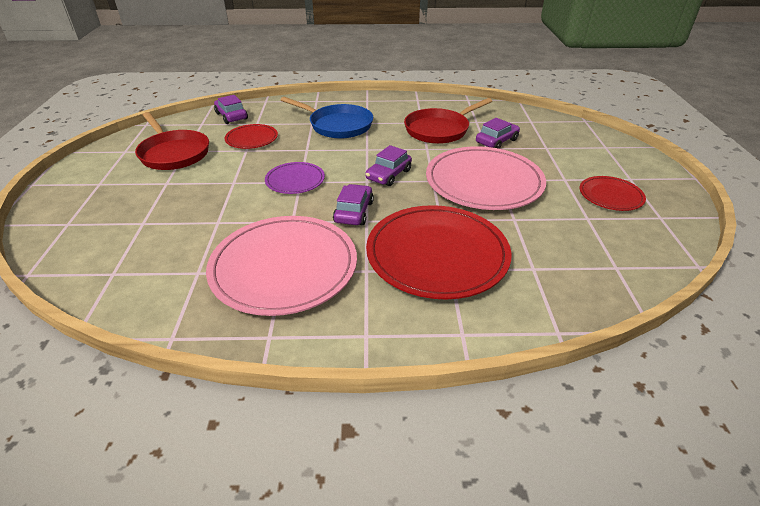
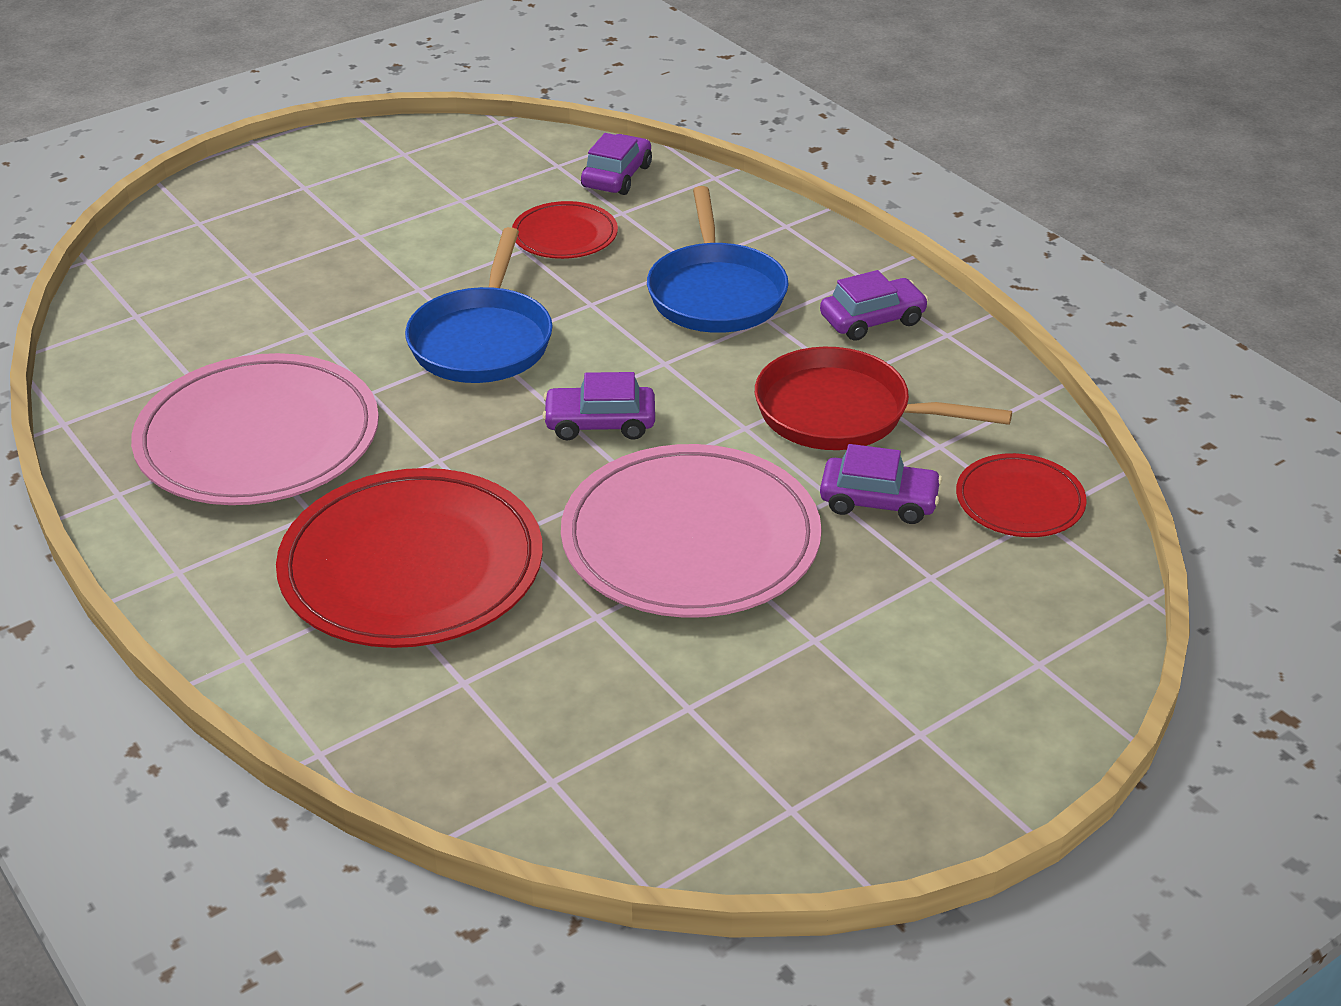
camera: 55 degrees right, 0 degrees up
(173, 153) = (443, 194): red pan -> none
(295, 180) = (483, 340): purple plate -> blue pan
(354, 212) = (450, 437): purple car -> purple car (872, 320)
(610, 196) = (810, 719): red plate -> red plate (1019, 501)

